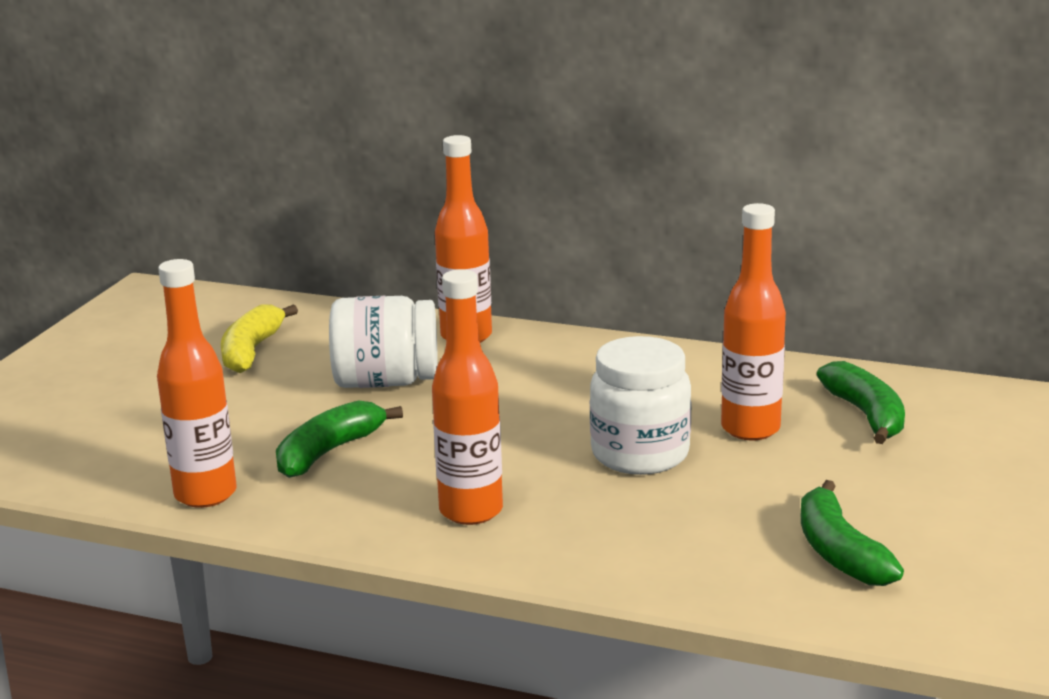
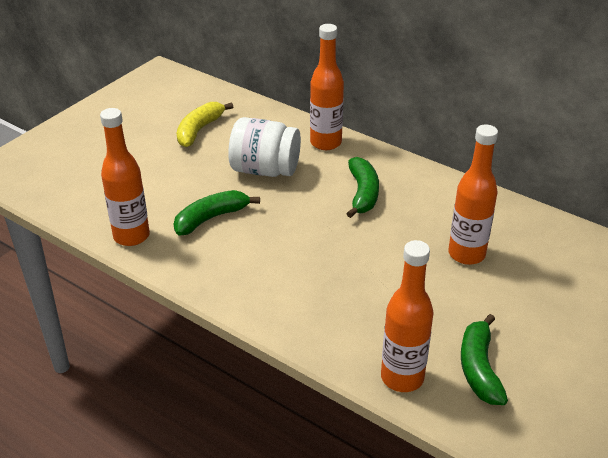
camera: 15 degrees right, 15 degrees up
(471, 511) = (272, 283): orange bottle -> orange bottle (402, 377)
(640, 454) = (390, 260): white jar -> none
(866, 415) = (545, 259): green banana -> green banana (363, 194)

